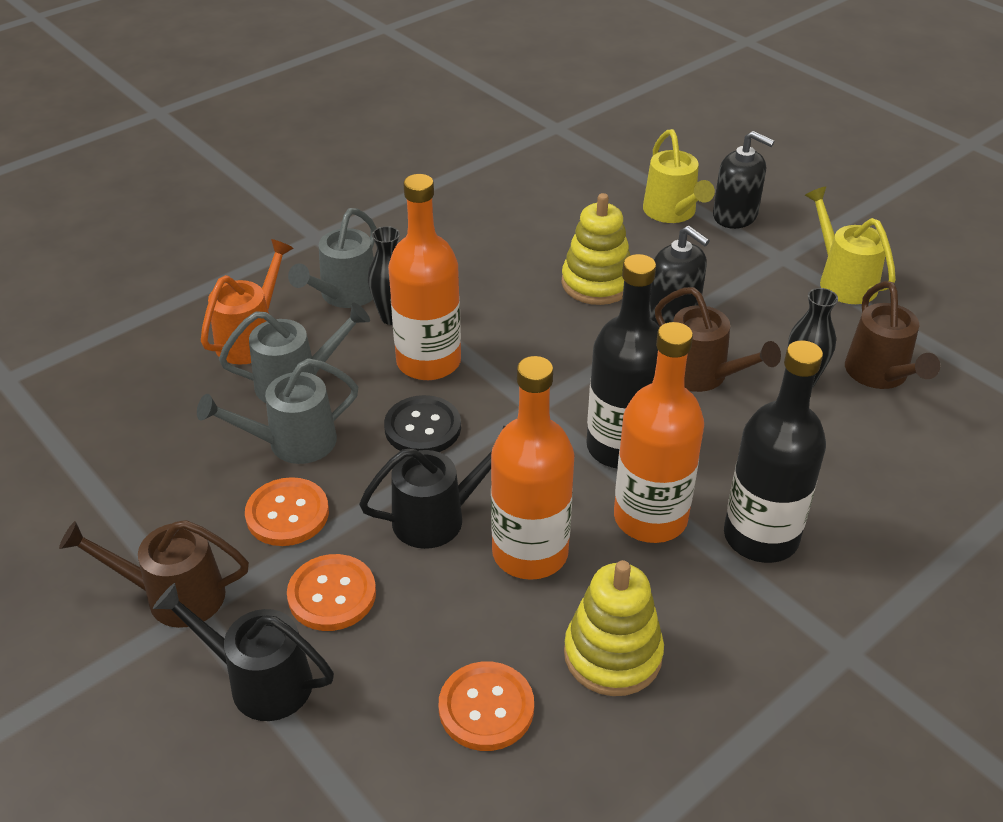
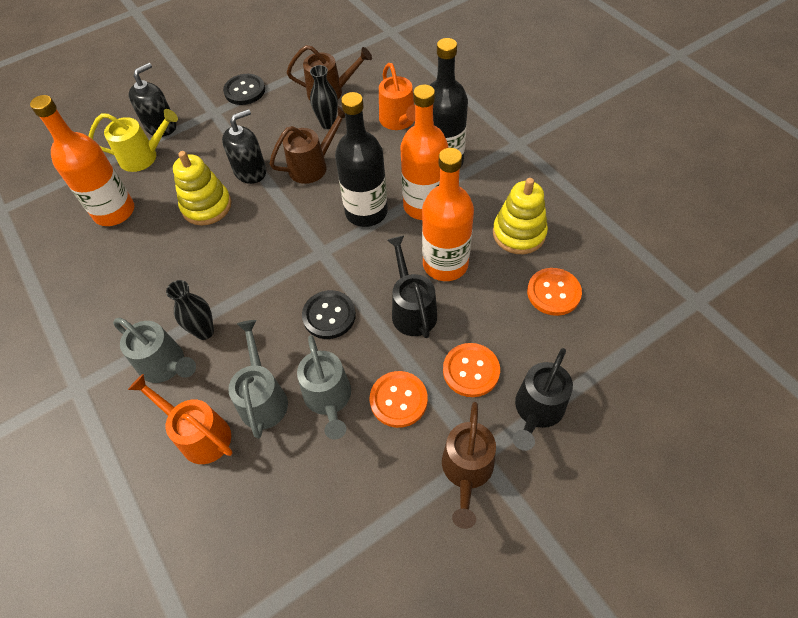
camera: 80 degrees left, 15 degrees up
(428, 362) = (262, 310): orange bottle -> orange bottle (114, 211)
(842, 280) = (244, 91): yellow watering can -> black button
(842, 469) = (399, 121): none -> orange watering can

